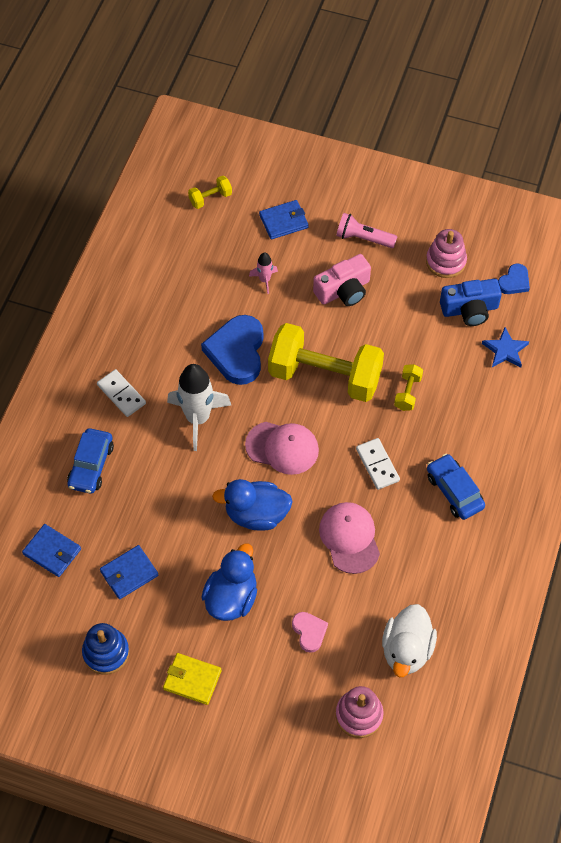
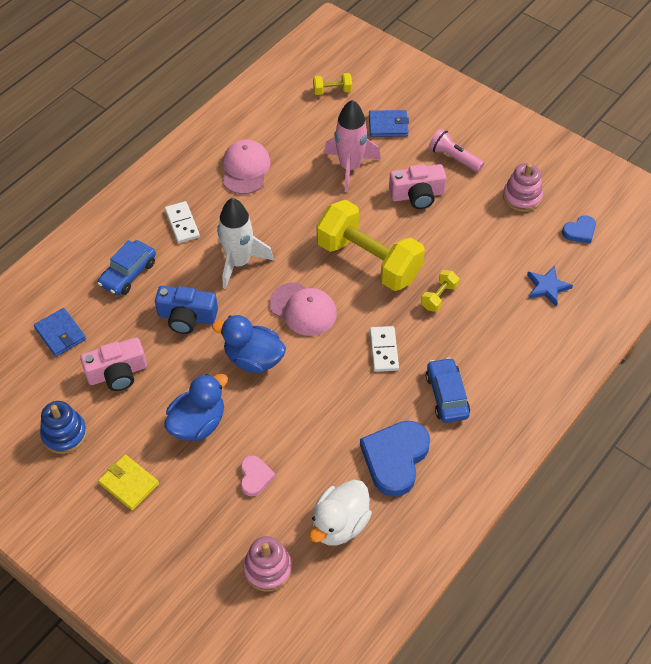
camera: 20 degrees right, 5 degrees down
(129, 573) = (117, 373): blue wallet -> pink camera
(237, 352) = (298, 218): blue heart -> blue heart (395, 459)
(264, 280) = (350, 167): pink rocket -> pink rocket, size x2.08
(349, 538) = (329, 406): pink cap -> pink cap (245, 169)
(469, 309) = (527, 243): blue camera -> blue camera (187, 317)

